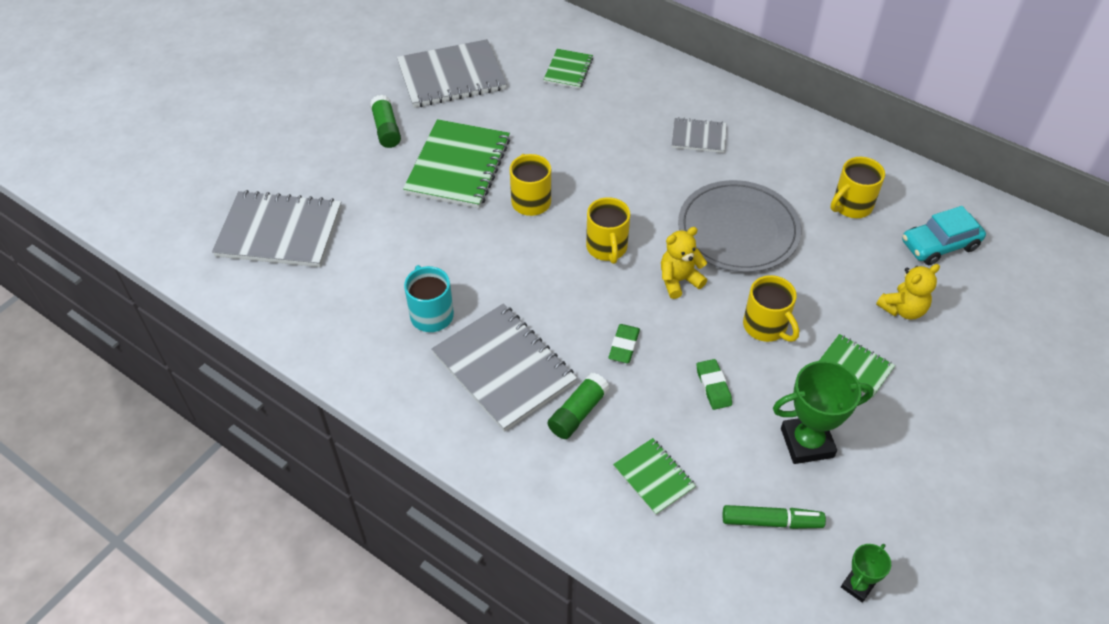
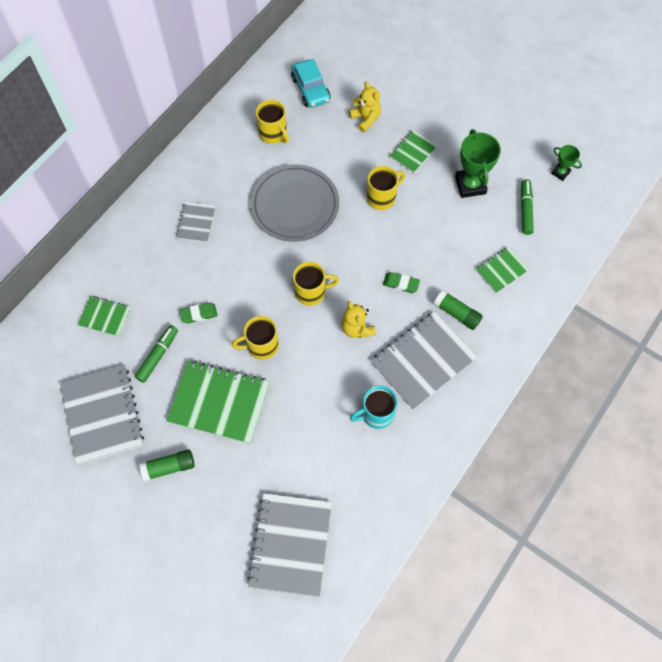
camera: 90 degrees left, 15 degrees up
(519, 113) = (158, 356): none -> green marker
(679, 280) = (342, 246): yellow teddy bear -> yellow teddy bear (357, 328)
(713, 386) = (431, 232): green eraser -> green eraser (199, 314)

